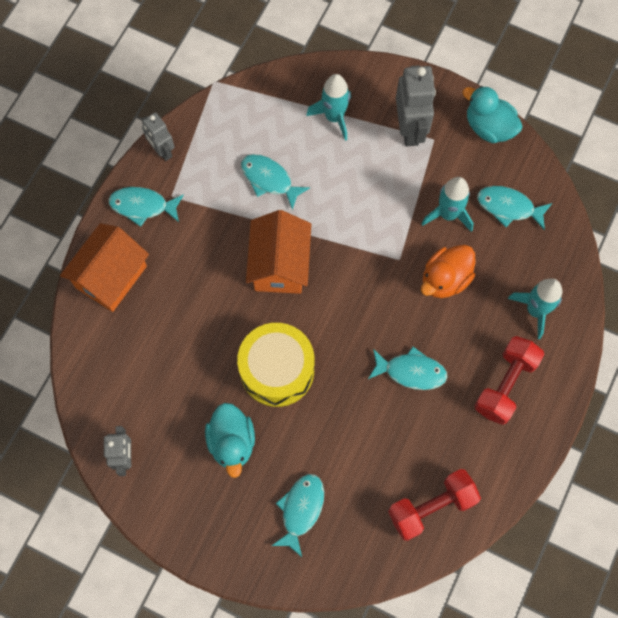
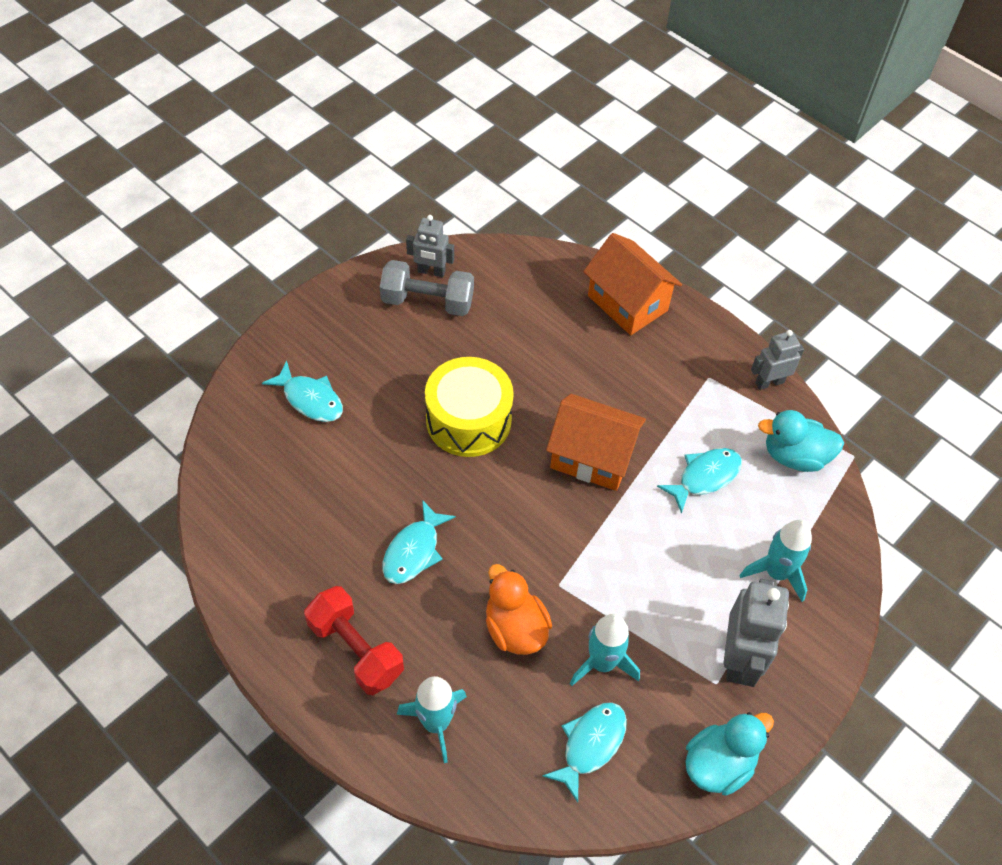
camera: 105 degrees right, 15 degrees down
(142, 206) = (703, 348): turquoise fish -> none
(161, 448) = (427, 301): none -> grey dumbbell
(232, 442) = (407, 360): turquoise duck -> turquoise duck (794, 456)
(410, 129) = (739, 659): grey robot -> grey robot turned 90 degrees counterclockwise
(431, 507) = (253, 520): red dumbbell -> none

